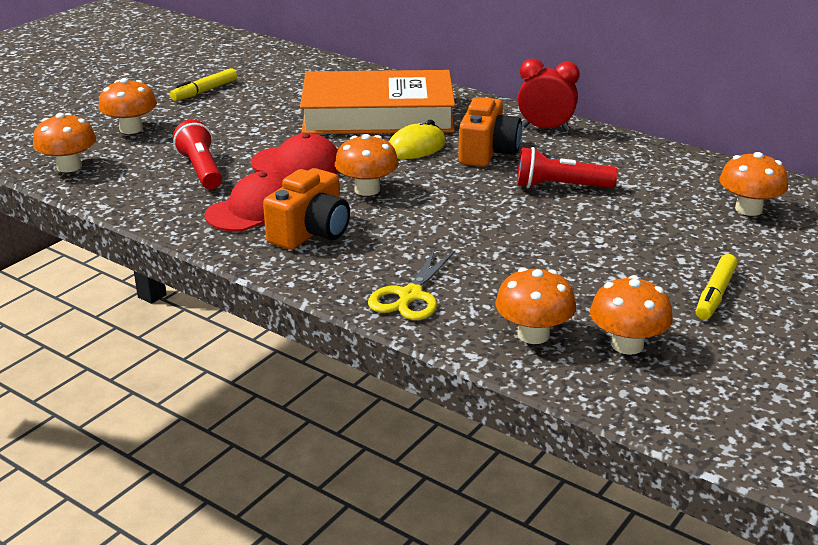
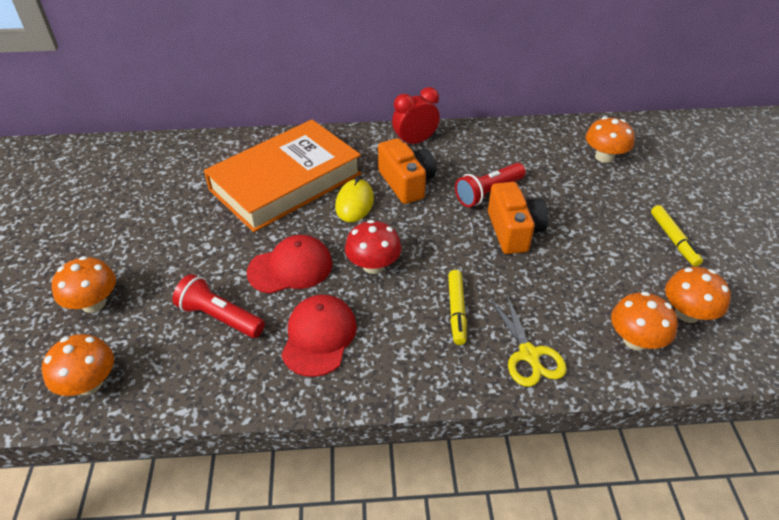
camera: 40 degrees left, 15 degrees up
(204, 91) = (108, 223): yellow marker -> yellow marker (456, 311)
(311, 232) = (389, 334): orange camera -> orange camera (513, 231)
(367, 189) = (373, 265): orange mushroom -> red mushroom

